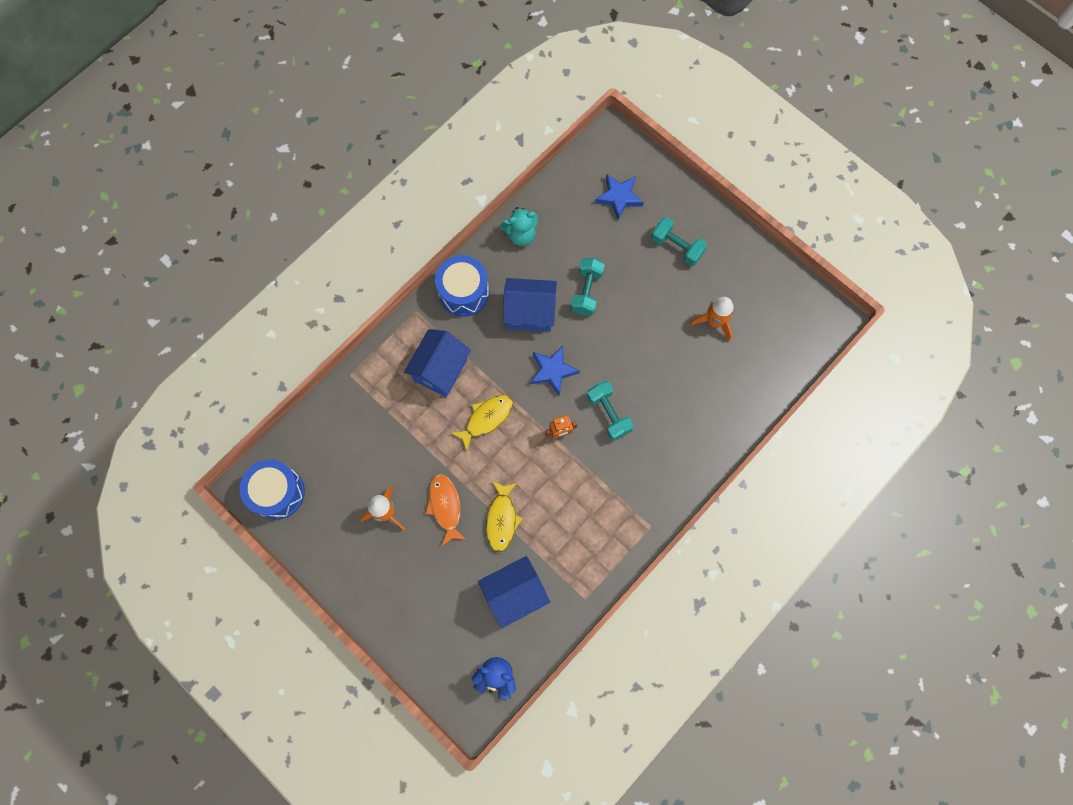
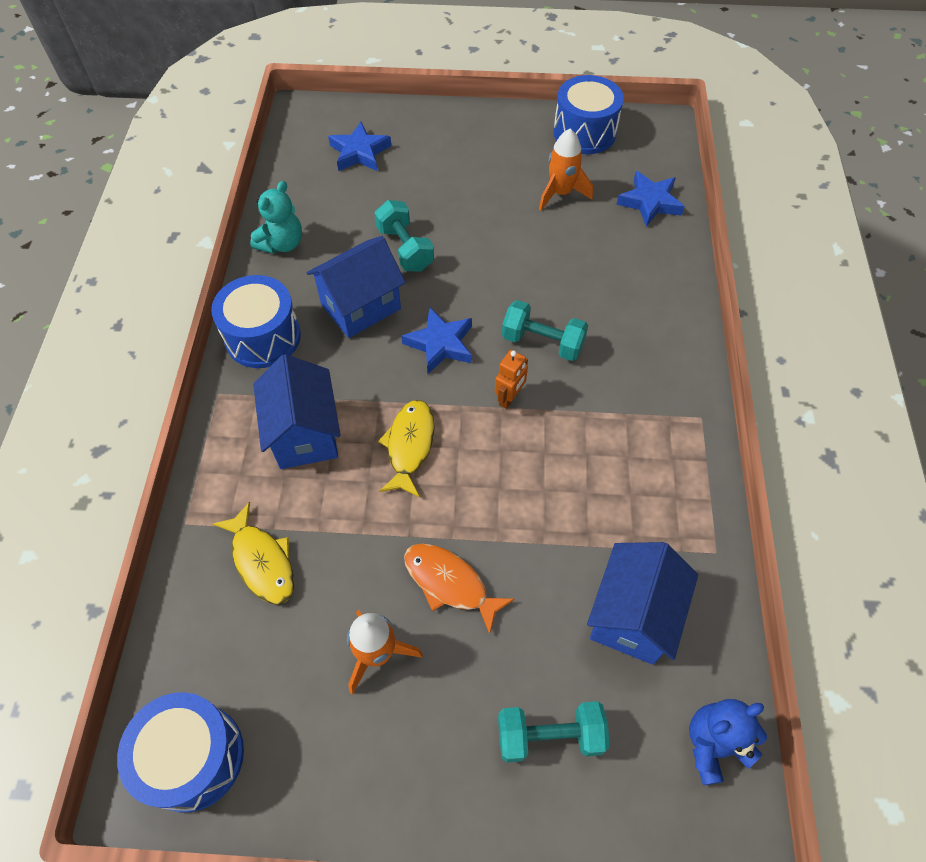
camera: 40 degrees left, 15 degrees down
(501, 519) = (533, 542): yellow fish -> yellow fish (262, 561)
(676, 247) = (459, 157): turquoise dumbbell -> turquoise dumbbell (549, 735)
(763, 370) = (650, 202): none -> blue star
(774, 286) = (584, 132): none -> blue drum

